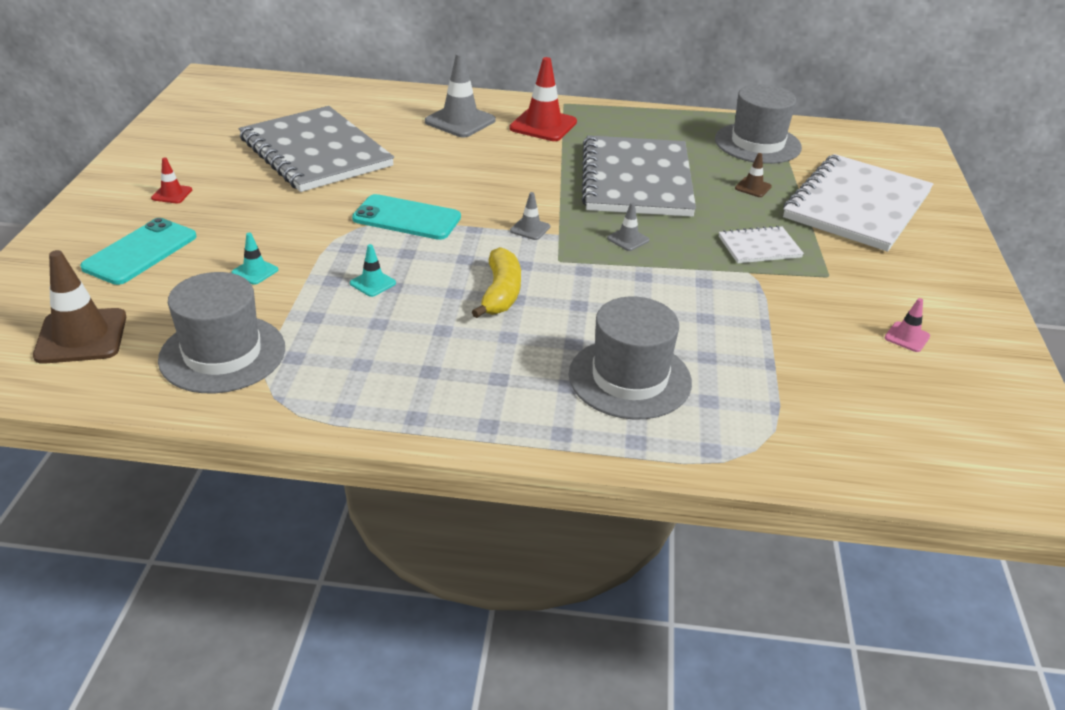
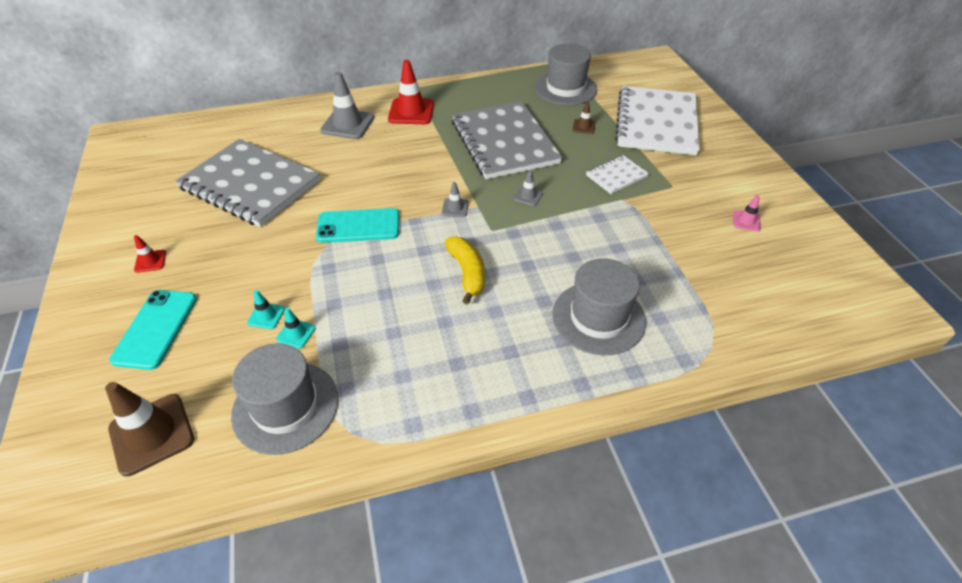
camera: 20 degrees left, 10 degrees up
(372, 283) = (367, 296): turquoise traffic cone -> turquoise traffic cone (296, 333)

